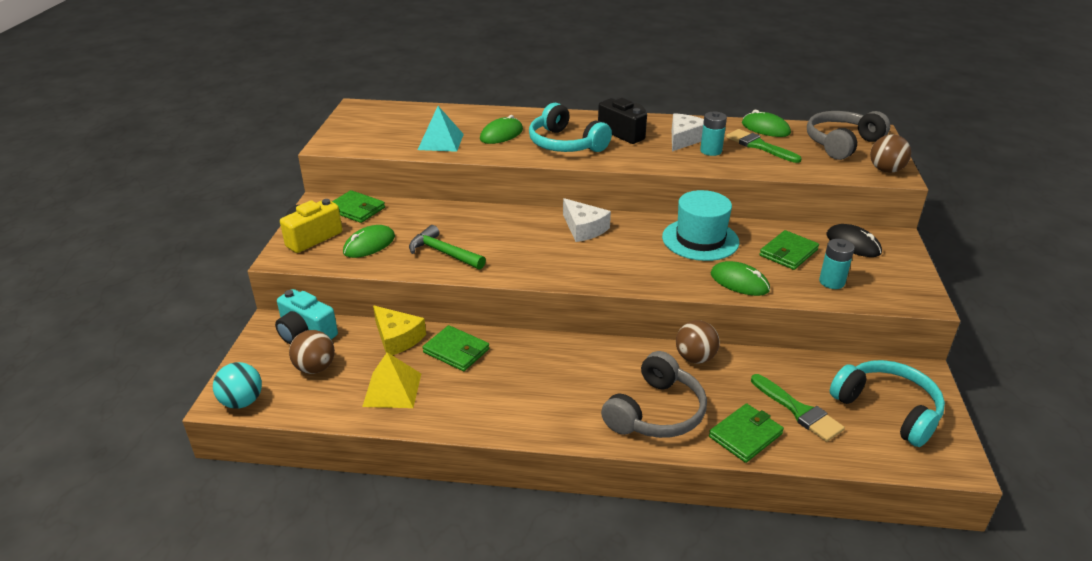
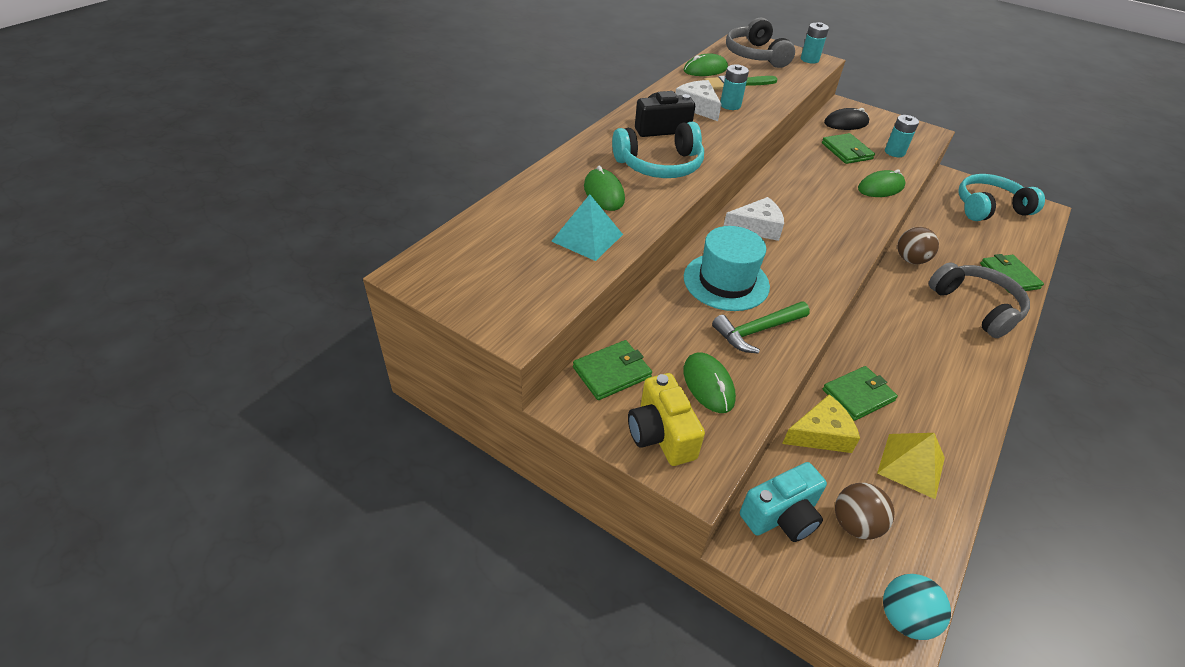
camera: 65 degrees left, 10 degrees up
(700, 239) = (808, 178): turquoise hat -> turquoise hat (726, 282)
(799, 411) = (985, 242): green brush -> none
(886, 170) = (809, 59): brown ball -> turquoise battery

